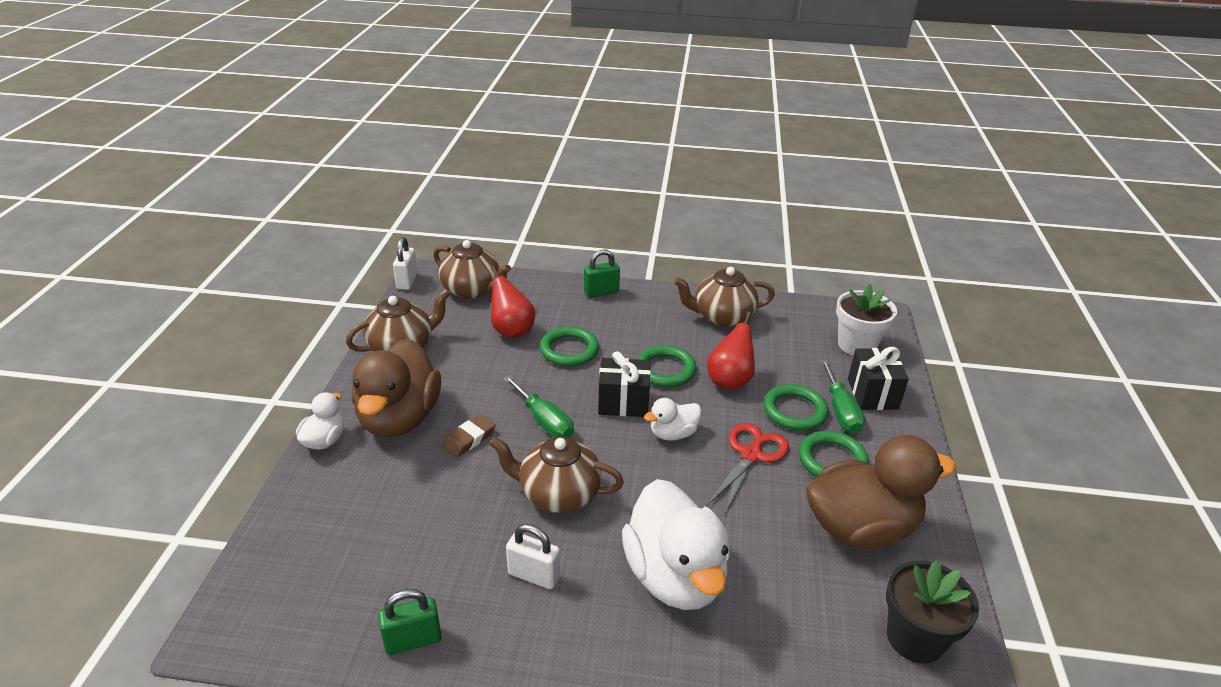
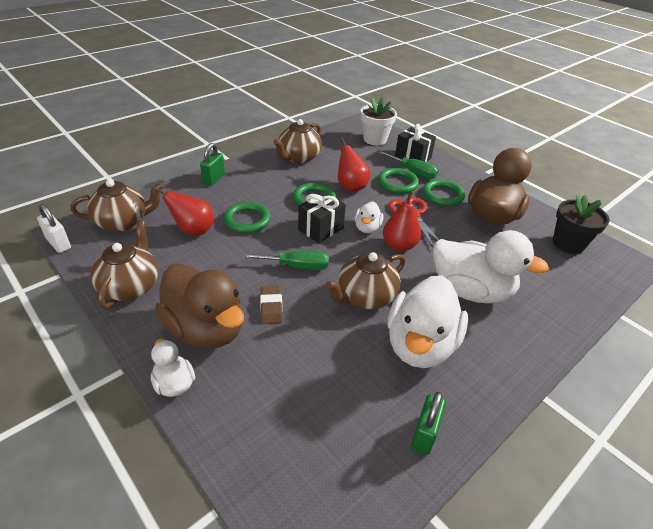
camera: 50 degrees left, 5 degrees up
(534, 575) = (420, 345): white padlock -> white duck
(676, 475) = (399, 246): none -> red pear

